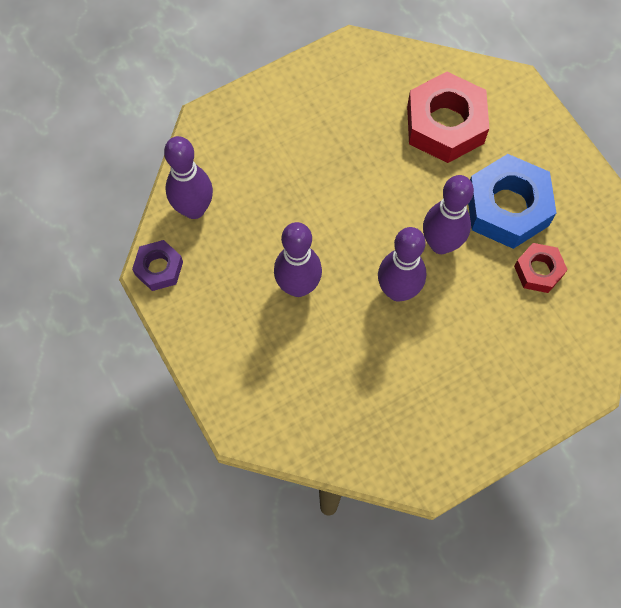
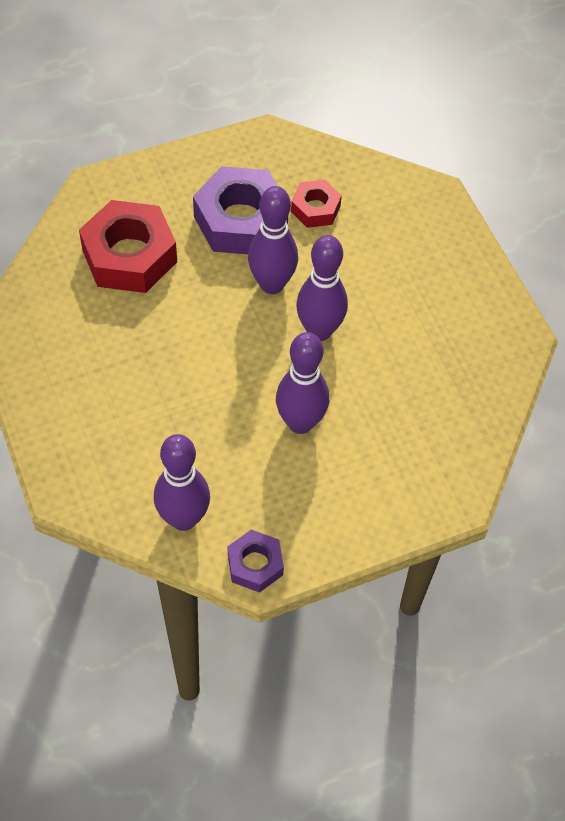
camera: 85 degrees left, 10 degrees down
(507, 207) = (240, 220): blue nut -> purple nut

